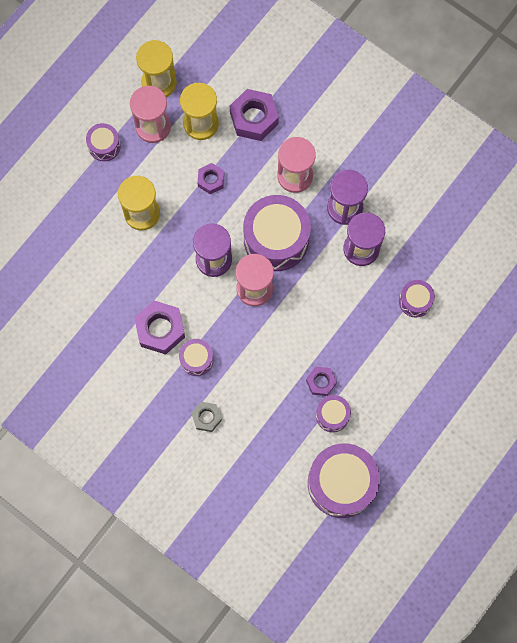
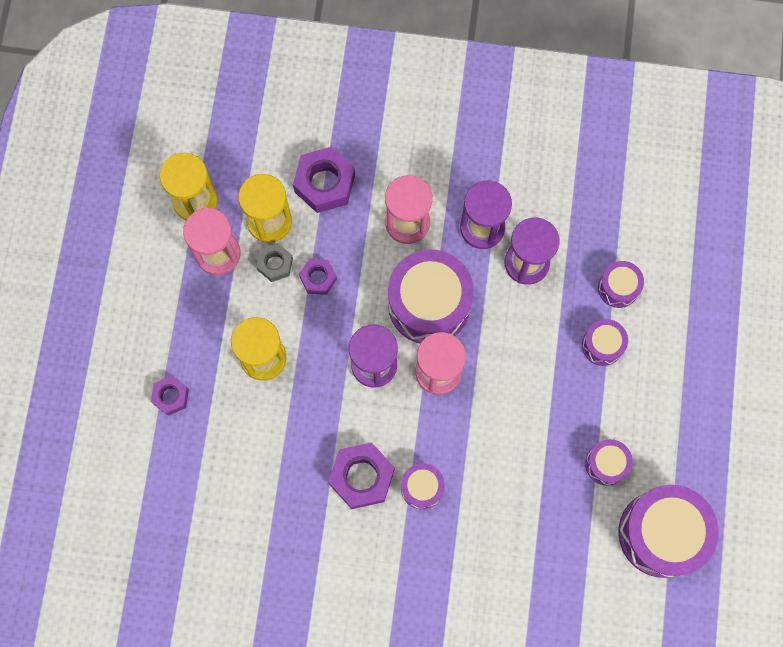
camera: 30 degrees left, 0 degrees up
(104, 146) = (176, 305): purple drum -> purple drum (602, 345)
(206, 417) = (472, 546): grey nut -> grey nut (275, 264)
(321, 382) = (572, 434): purple nut -> purple nut (171, 396)

